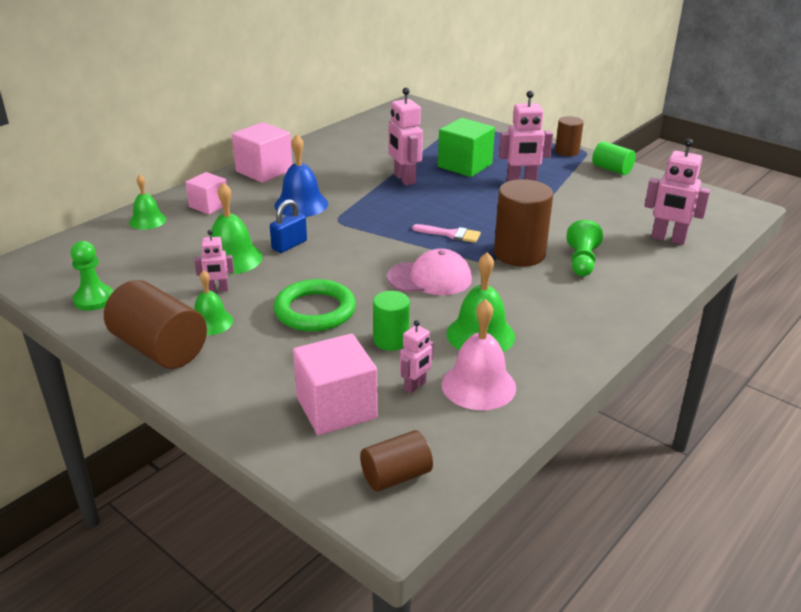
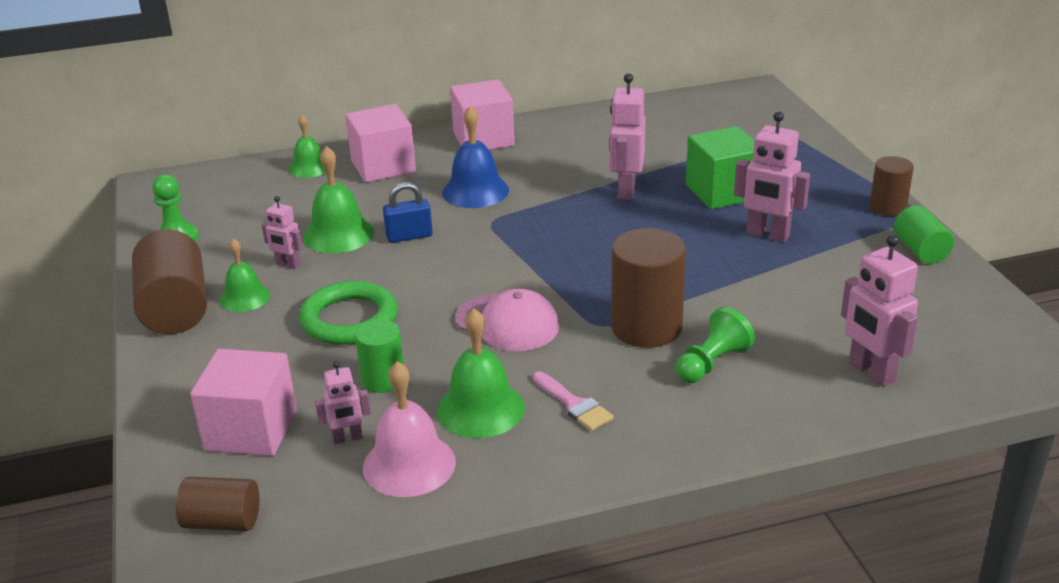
camera: 35 degrees right, 0 degrees up
(209, 205) = (383, 166): pink cube -> pink cube, size x1.56
(451, 234) = (595, 277): pink brush -> pink brush (574, 404)

